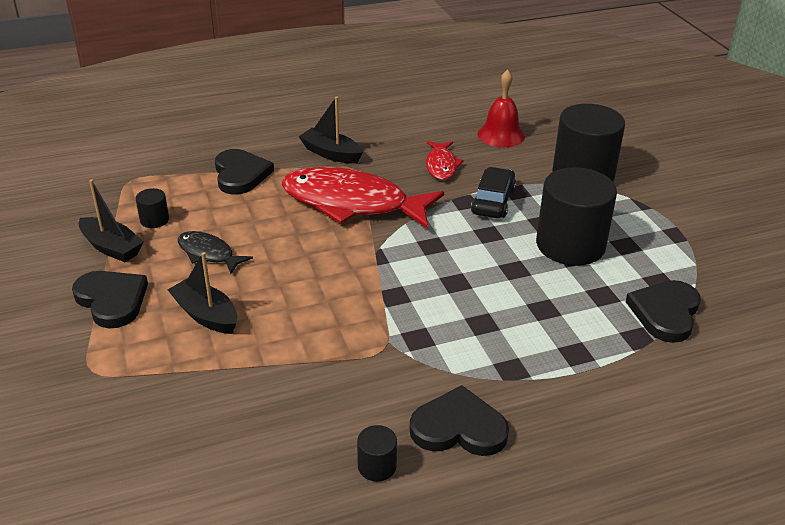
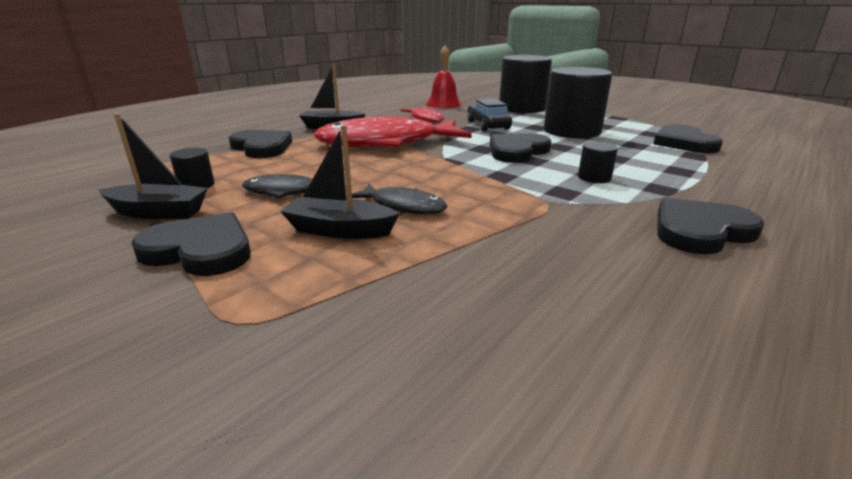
camera: 30 degrees left, 10 degrees down
(273, 305) = (403, 206): none -> black fish
(377, 466) = (700, 282): black cylinder -> black cylinder (594, 178)
(459, 262) = (517, 151): none -> black heart

